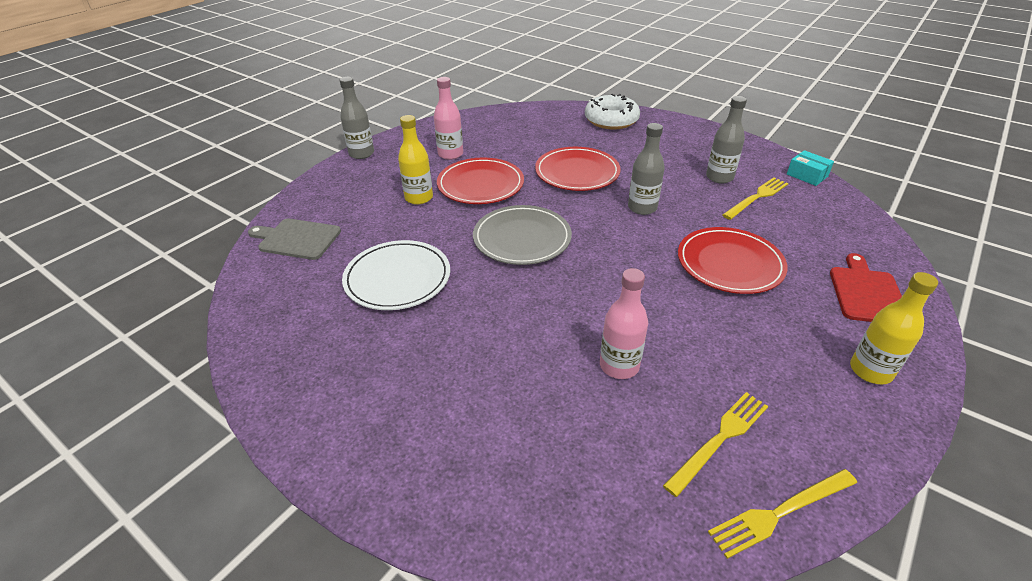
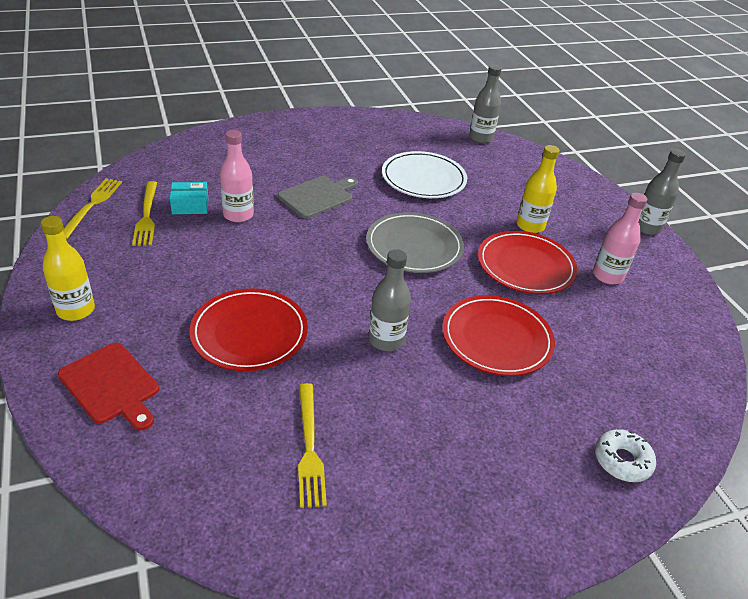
camera: 120 degrees right, 0 degrees up
(297, 239) = (515, 161): grey cutting board -> grey cutting board (318, 196)
(611, 120) = (622, 461): white donut -> white donut, size x0.61
(719, 177) = (380, 450): grey bottle -> grey bottle (480, 138)
(807, 175) = (295, 555): turquoise box -> turquoise box (190, 206)

